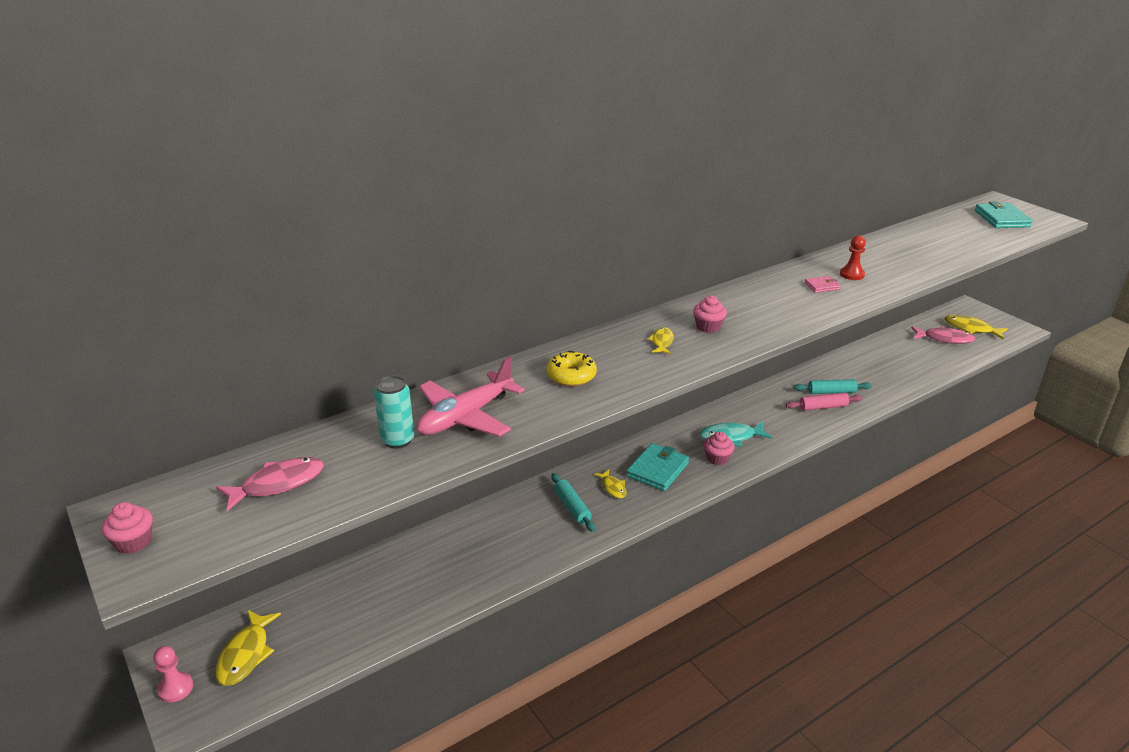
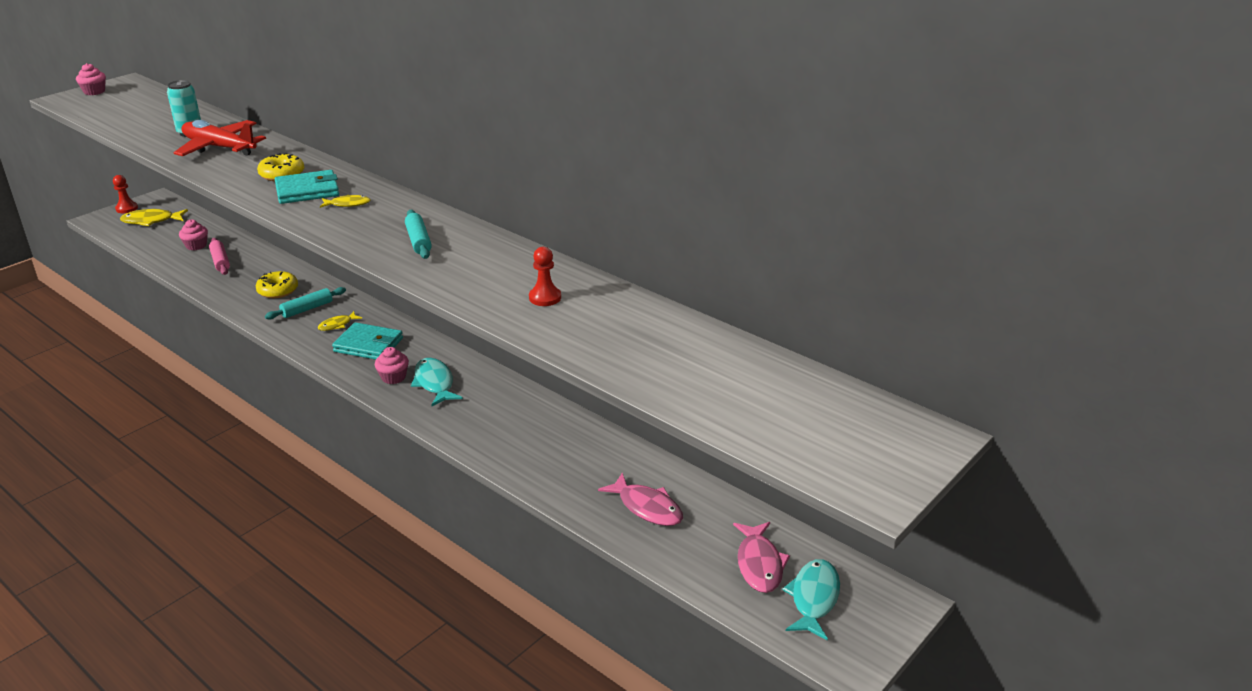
camera: 75 degrees right, 0 degrees up
(175, 688) = (127, 208): pink pawn -> red pawn
(278, 484) = (143, 111): pink fish -> pink fish (647, 507)
(466, 417) = (219, 148): pink plane -> red plane
(521, 528) = (278, 290): none -> yellow donut
(708, 327) = (383, 222): pink cupcake -> pink cupcake (196, 246)
(822, 286) = (502, 279): pink wallet -> none
(823, 407) = (515, 445): pink rolling pin -> pink rolling pin (220, 261)
(831, 392) = (554, 451): turquoise rolling pin -> turquoise rolling pin (419, 241)
(971, 329) = (813, 598): yellow fish -> turquoise fish
(1002, 219) = (839, 433): turquoise wallet -> turquoise wallet (307, 191)

